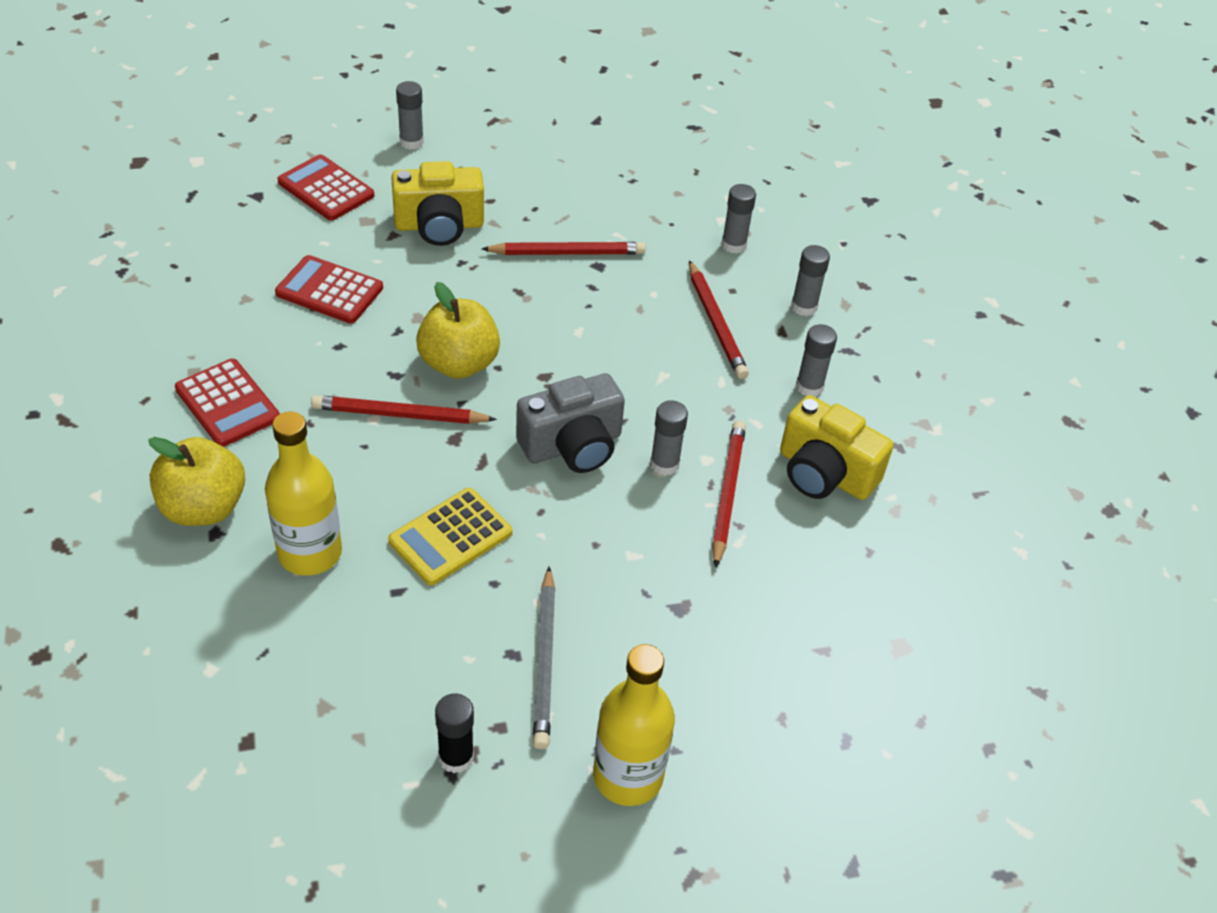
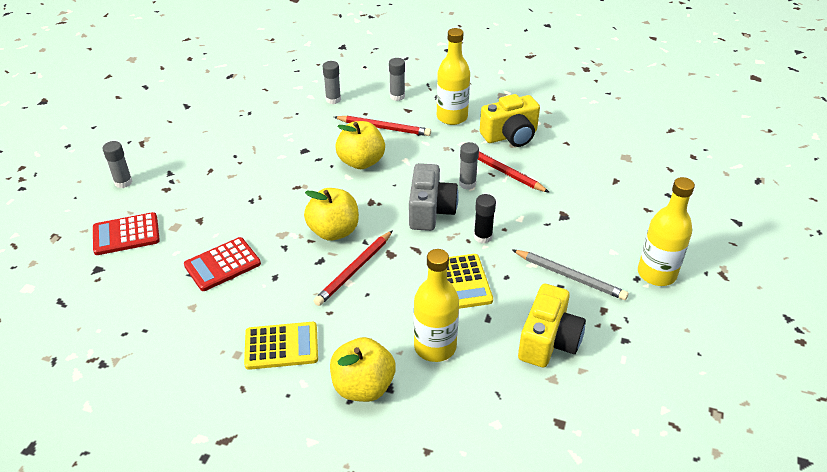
camera: 55 degrees left, 5 degrees down
(227, 404) = (281, 346): red calculator -> yellow calculator
(439, 225) = (211, 198): yellow camera -> yellow camera (548, 341)
(456, 757) = (614, 334): black glue stick -> black glue stick (483, 237)
(567, 253) = (283, 157): red pencil -> none
(620, 331) = (361, 162): none -> yellow apple
(809, 387) = (452, 117): grey glue stick -> yellow bottle

